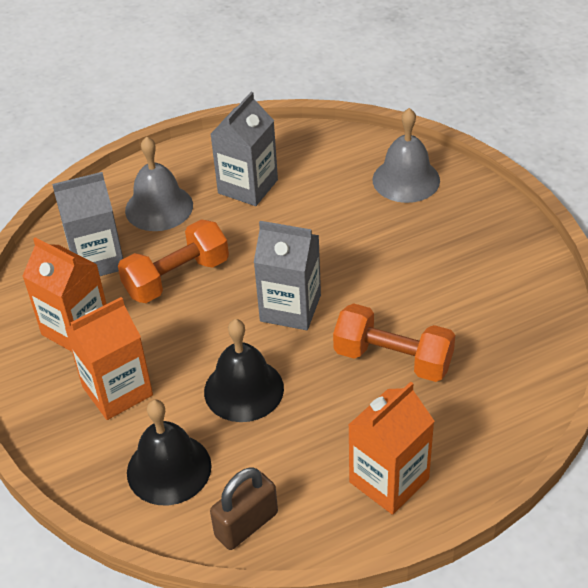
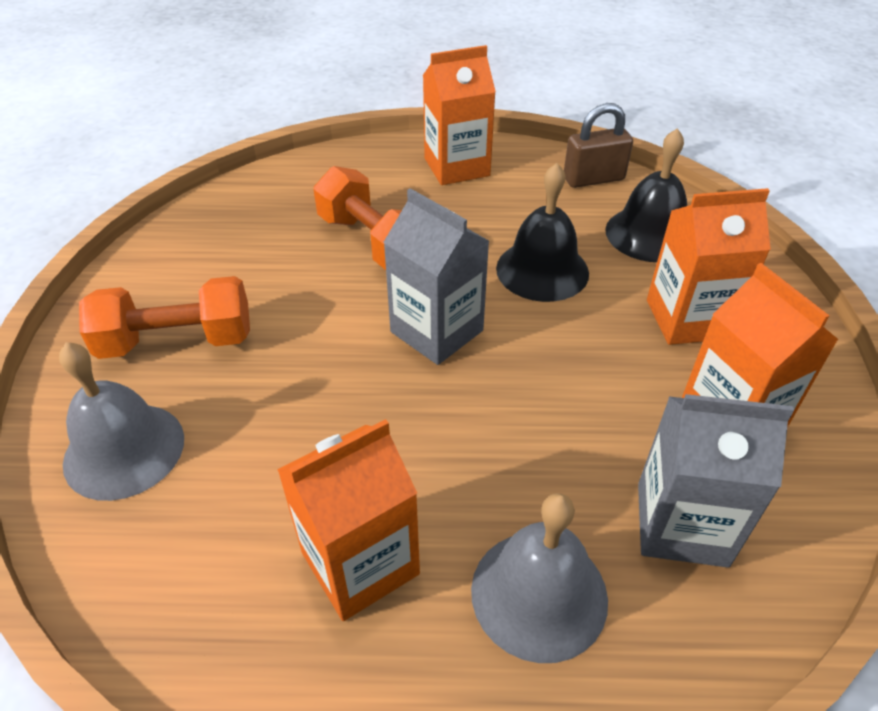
camera: 155 degrees left, 0 degrees up
(177, 277) = (562, 435): orange dumbbell -> orange dumbbell (177, 341)
(248, 186) = (360, 563): grey carton -> orange carton

